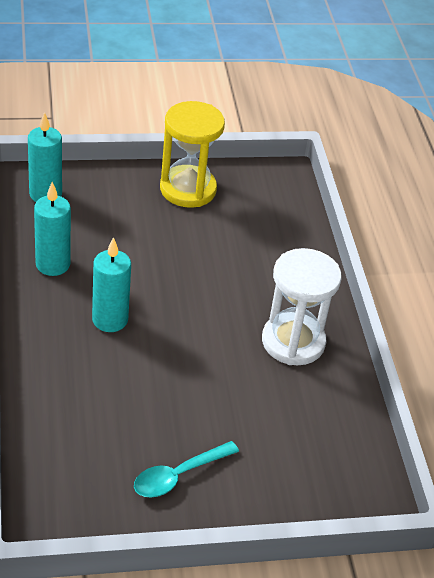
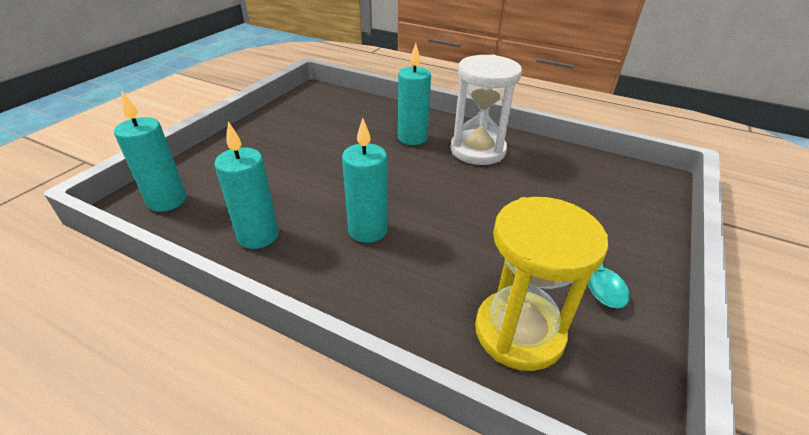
camera: 50 degrees left, 5 degrees down
(188, 189) = (273, 130): yellow hourglass -> yellow hourglass (519, 332)
(268, 286) = (412, 138): none -> turquoise candle

